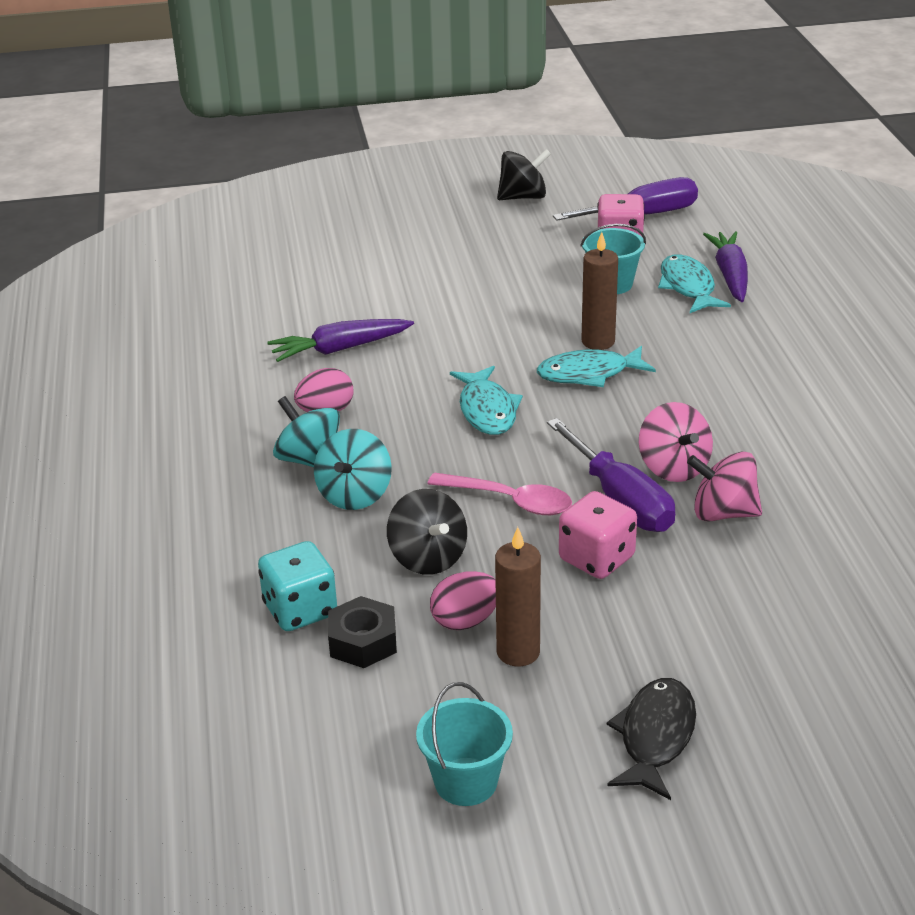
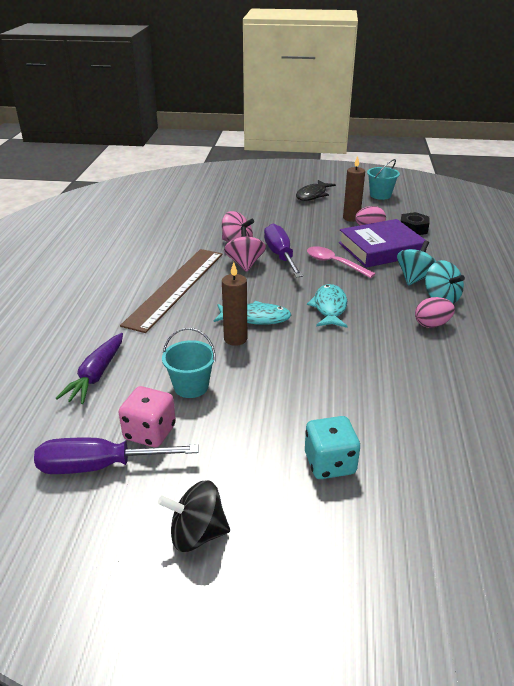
camera: 165 degrees left, 0 degrees up
(300, 610) = (441, 241): turquoise dice -> turquoise dice (329, 463)
(339, 349) = (422, 369): purple carrot -> none
(428, 558) = (381, 249): black spinning top -> purple book
(596, 558) = (305, 238): pink dice -> none
(688, 287) = (137, 371): turquoise fish -> none
(749, 399) = (176, 287): none -> brown ruler

